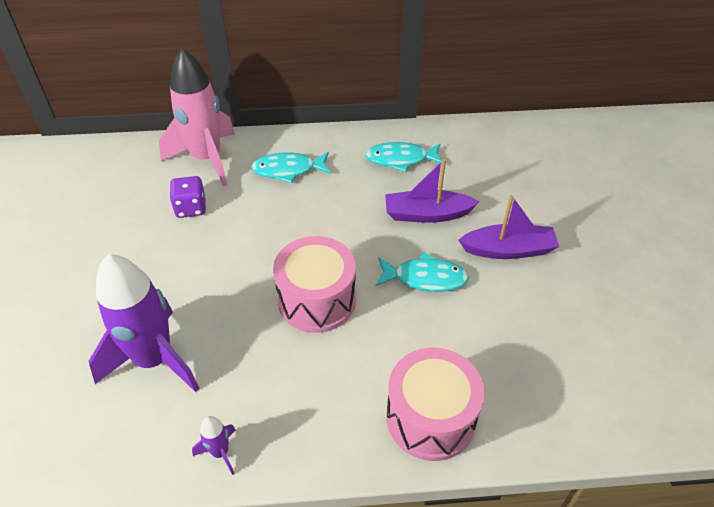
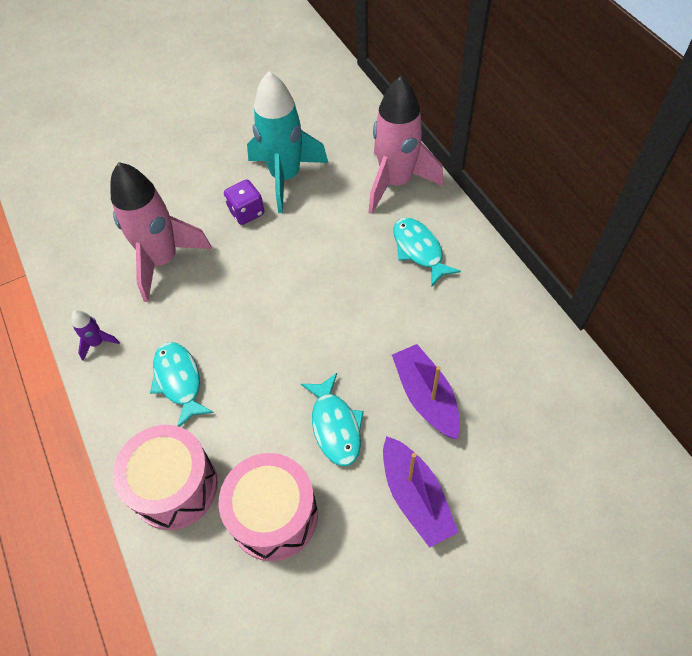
camera: 70 degrees right, 10 degrees up
(133, 228) = (286, 177): none -> turquoise rocket
(154, 359) = (163, 260): purple rocket -> pink rocket
(191, 208) = (328, 203): purple dice -> purple dice (246, 212)
(317, 300) = (267, 344): pink drum -> pink drum (274, 515)
(400, 159) = (497, 341): turquoise fish -> turquoise fish (179, 381)

